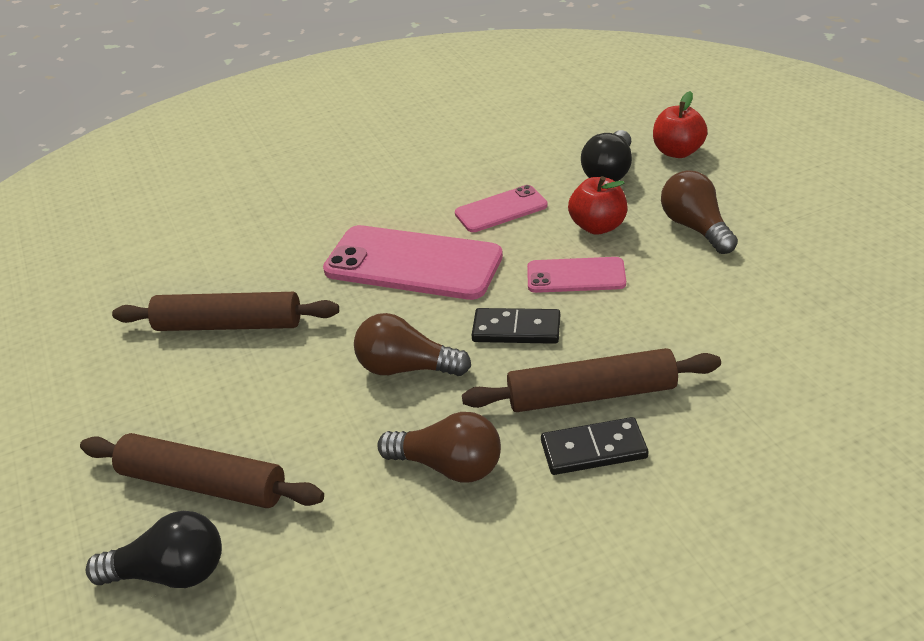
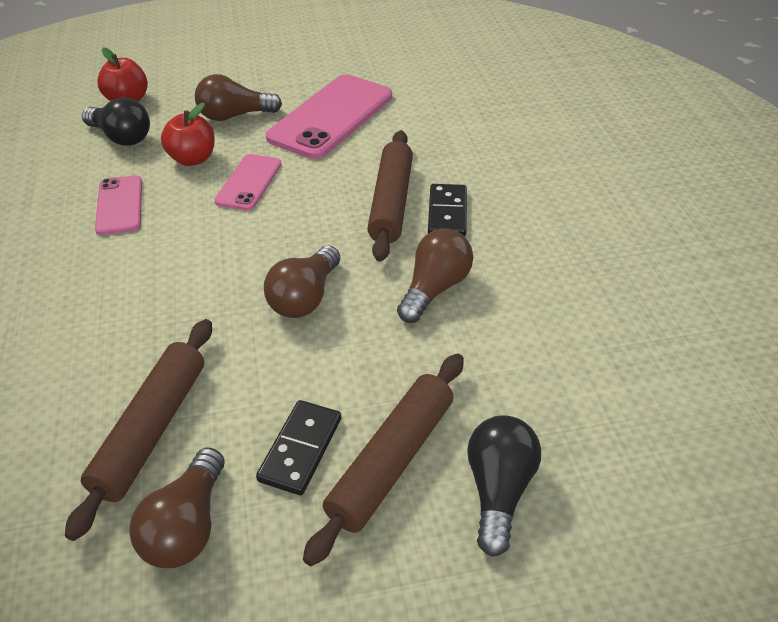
camera: 80 degrees left, 5 degrees up
(137, 375) = (187, 526): none -> brown light bulb
(413, 263) = (156, 273): pink phone -> pink phone (331, 117)
(516, 329) = (295, 226): black domino -> black domino (301, 449)

